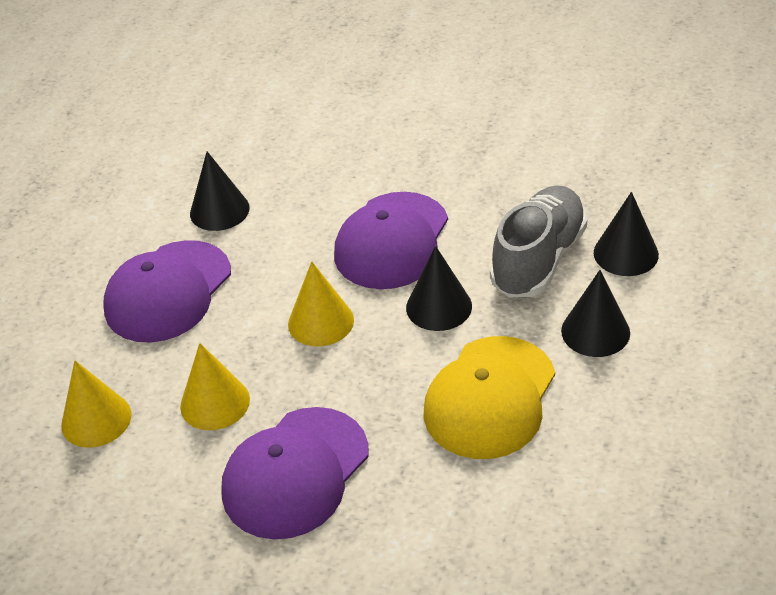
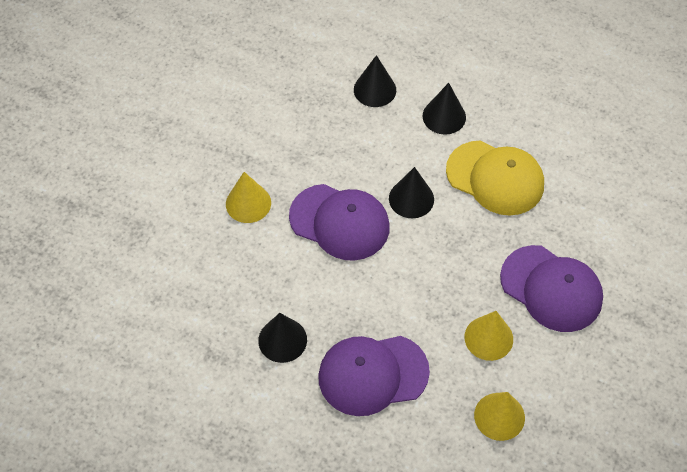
camera: 90 degrees left, 15 degrees up
(168, 292) = (372, 374): purple cap -> purple cap turned 135 degrees clockwise
(321, 322) = (417, 270): yellow cone -> yellow cone (248, 203)
(538, 259) = (373, 137): grey shoe -> none

